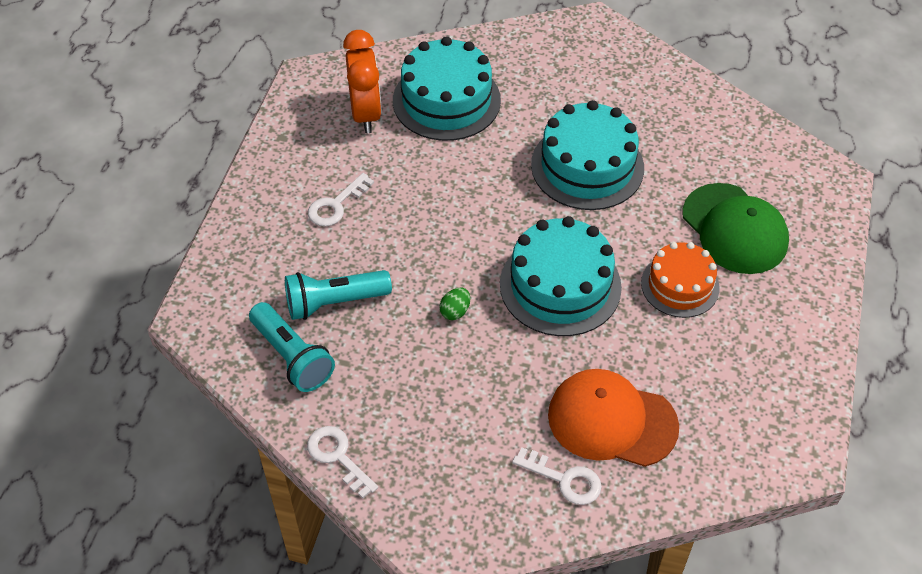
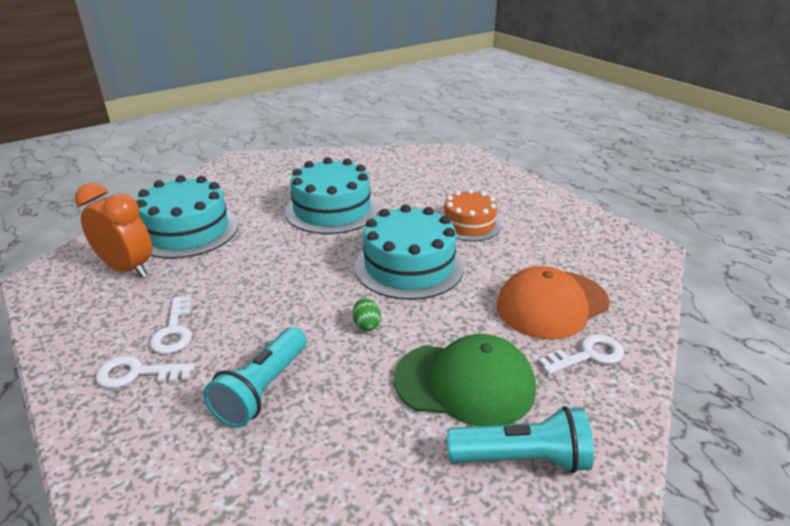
camera: 50 degrees left, 20 degrees down
(292, 357) = (278, 458): turquoise flashlight -> turquoise flashlight (521, 458)
(338, 457) = (433, 494): white key -> white key (137, 373)
(734, 229) = (451, 189): green cap -> green cap (465, 383)

